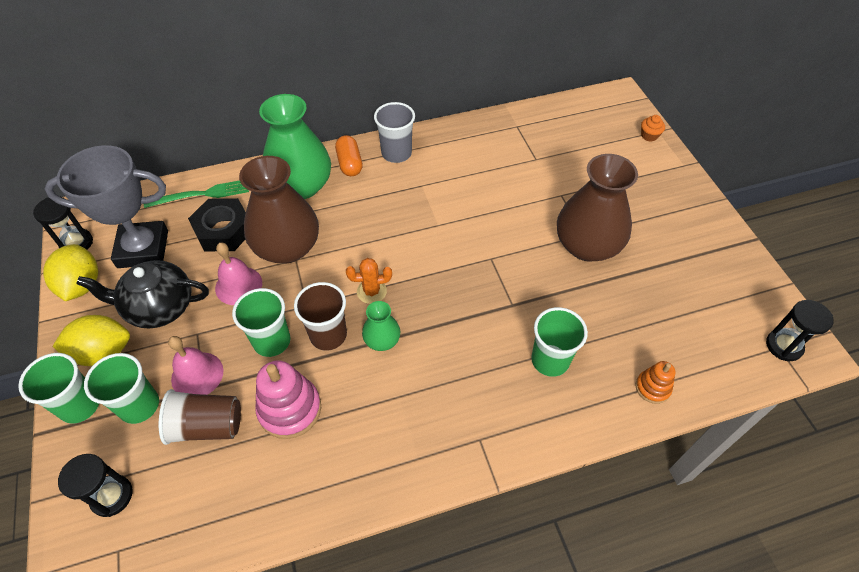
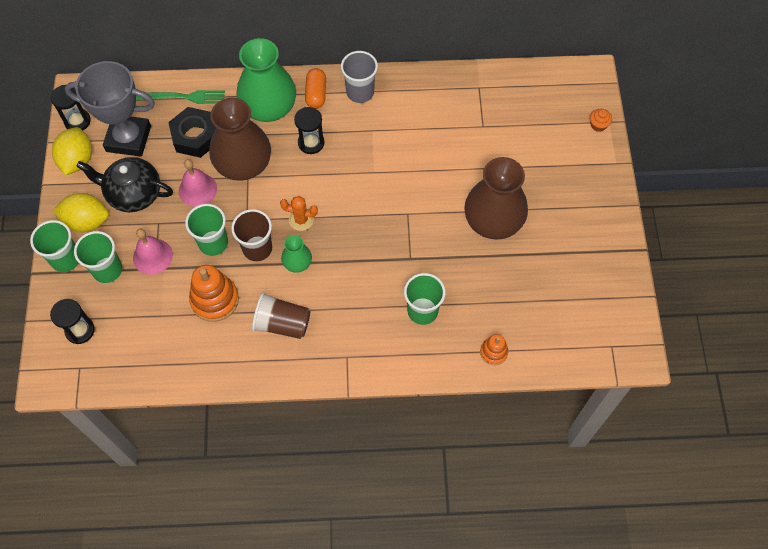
camera: 15 degrees right, 10 degrees up
(207, 426) = (153, 297): brown cup -> brown cup (282, 324)
(290, 409) = (215, 300): pink stacking toy -> orange stacking toy
(784, 346) = (616, 346): black hourglass -> black hourglass (311, 143)

